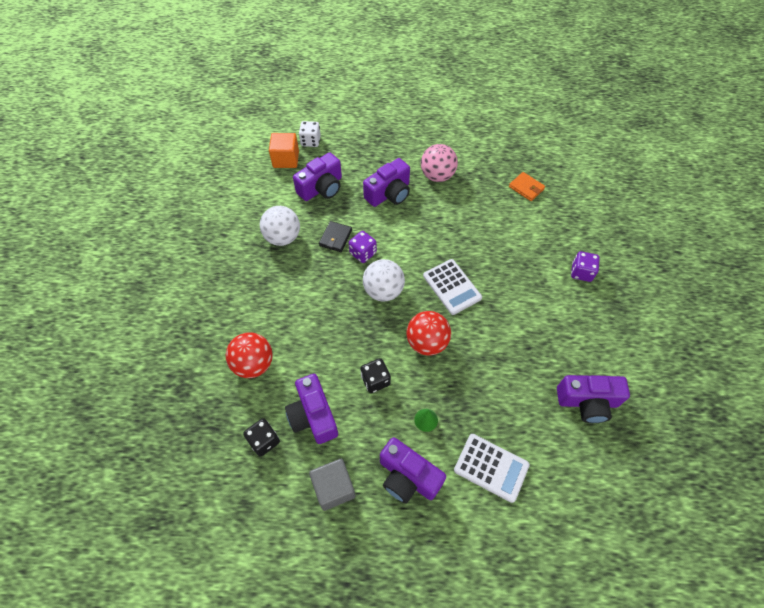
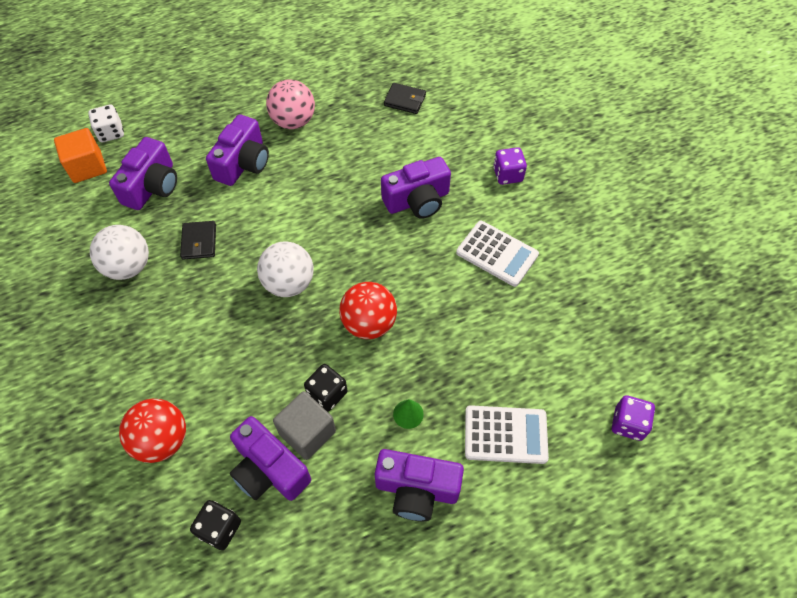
camera: 25 degrees left, 0 degrees up
(334, 488) = (334, 544): grey cube -> grey cube (307, 432)
(363, 253) = (242, 247): purple dice -> purple dice (628, 424)
(452, 287) = (369, 247): white calculator -> white calculator (497, 254)
(526, 188) = (405, 100): orange wallet -> black wallet
(587, 402) = (576, 316): purple camera -> purple camera (417, 200)

